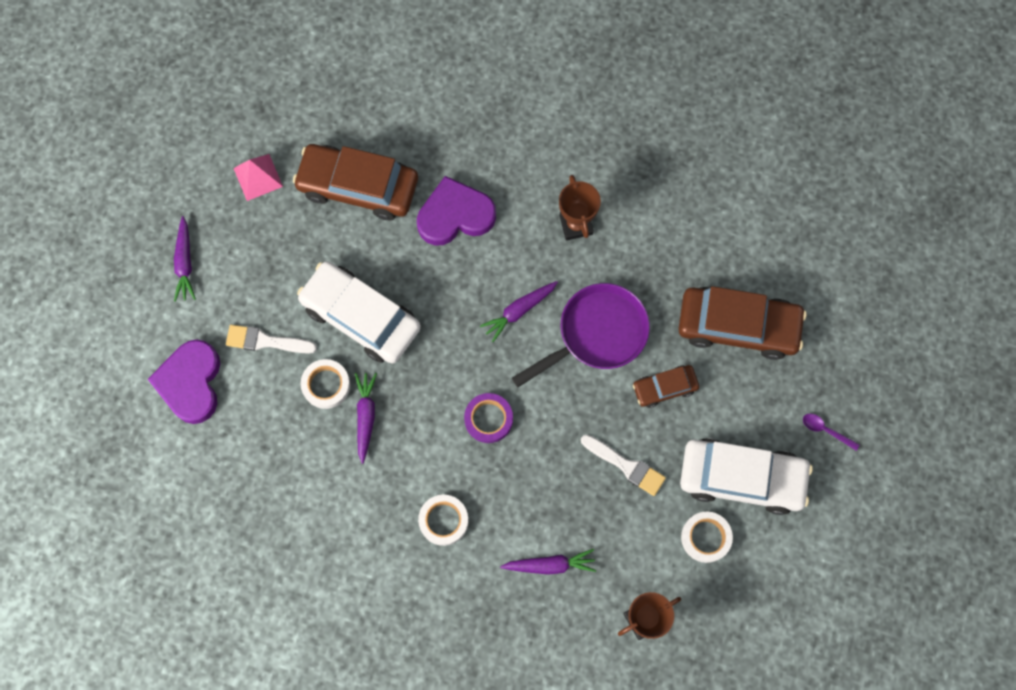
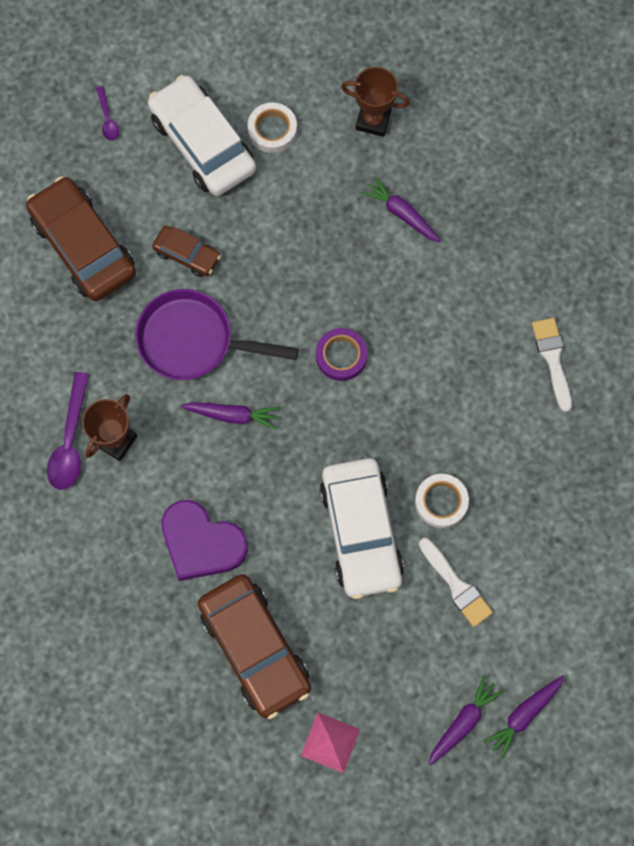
camera: 135 degrees left, 0 degrees up
(191, 383) = (549, 609): purple heart -> none
(365, 416) = (433, 447): purple carrot -> purple carrot (524, 715)
(443, 520) = (449, 315): white tape -> none
(604, 198) = (70, 440): none -> purple spoon
(626, 466) = (275, 228): white brush -> white brush (552, 359)

